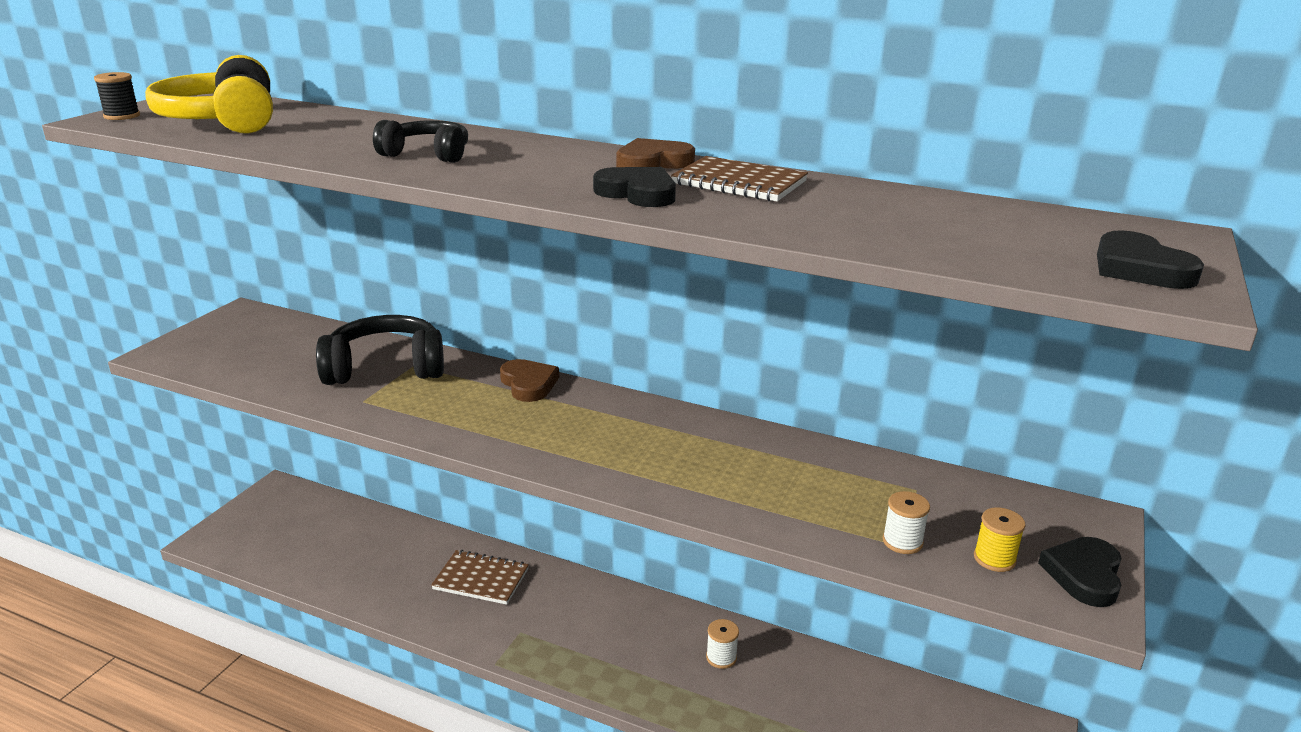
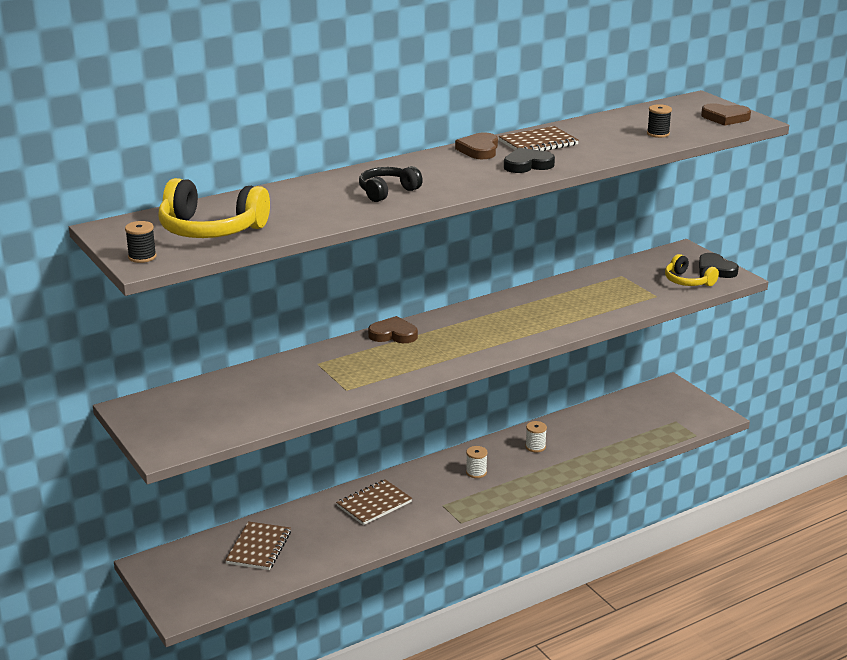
camera: 55 degrees left, 0 degrees up
(344, 538) = (259, 548): none -> brown notebook
(385, 368) = (308, 373): black headphones -> none
(902, 542) = (656, 294): white spool -> white spool (476, 472)
(938, 238) = (658, 134): none -> black spool
(994, 559) = (687, 281): yellow spool -> yellow headphones
(1139, 268) = (725, 118): black heart -> brown heart

